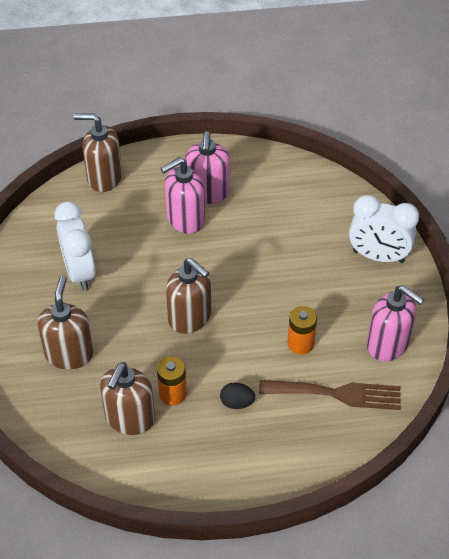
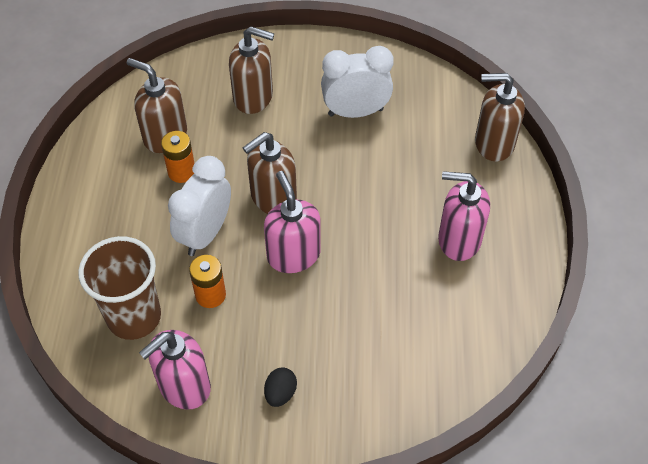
camera: 100 degrees right, 5 degrees up
(104, 178) = (493, 143): brown soap dispenser -> brown soap dispenser turned 105 degrees counterclockwise
(185, 219) = (417, 211): pink soap dispenser -> pink soap dispenser (293, 255)
(237, 403) = (153, 223): black egg -> black egg (280, 393)
(337, 394) = (134, 317): brown fork -> brown cup
(378, 256) = (321, 410): white clock -> white clock (205, 234)

